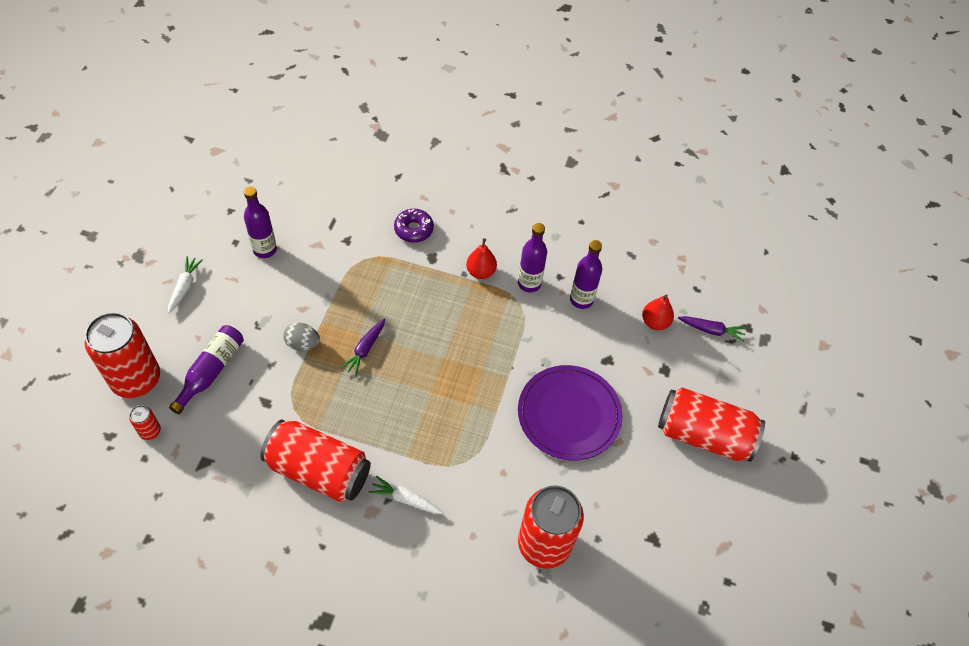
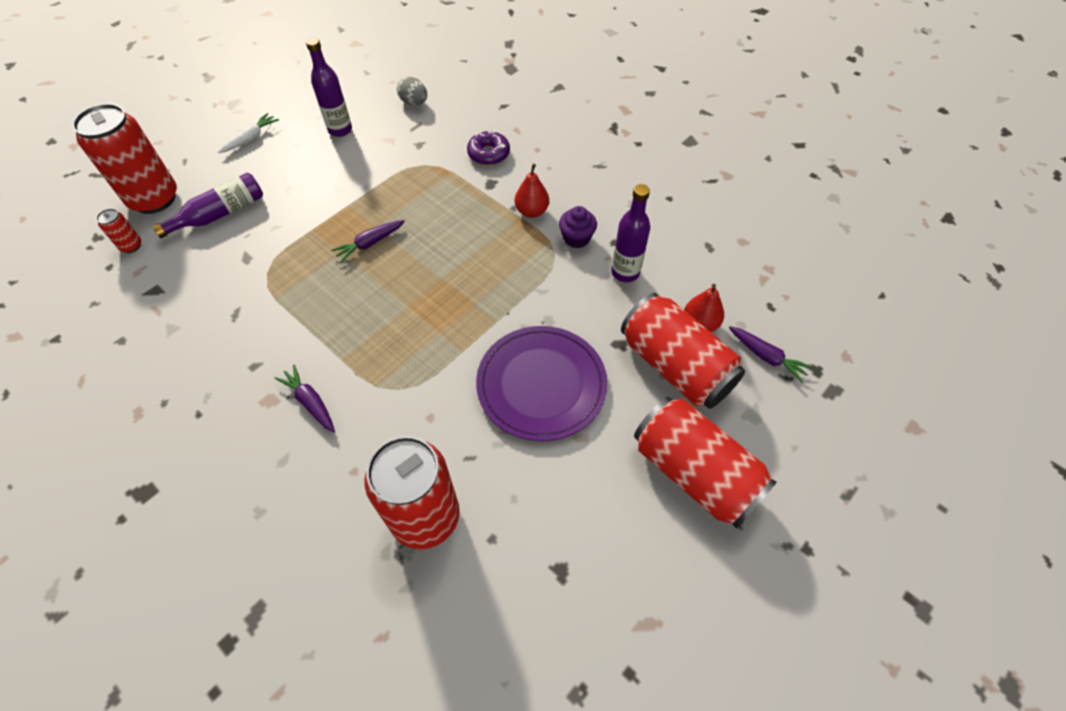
camera: 30 degrees right, 0 degrees up
(303, 344) = (316, 218): grey egg -> grey egg (414, 103)
(318, 470) = (248, 338): red can -> red can (675, 366)
(405, 499) = (310, 402): white carrot -> purple carrot
(529, 283) = (576, 238): purple bottle -> purple cupcake

